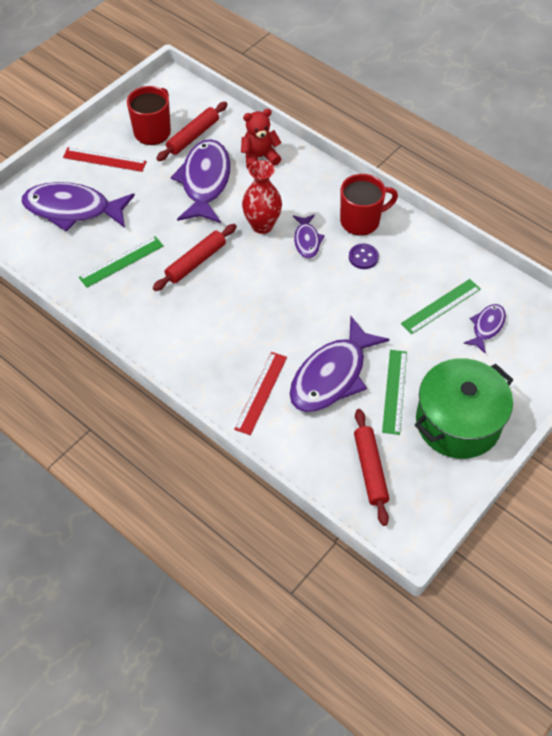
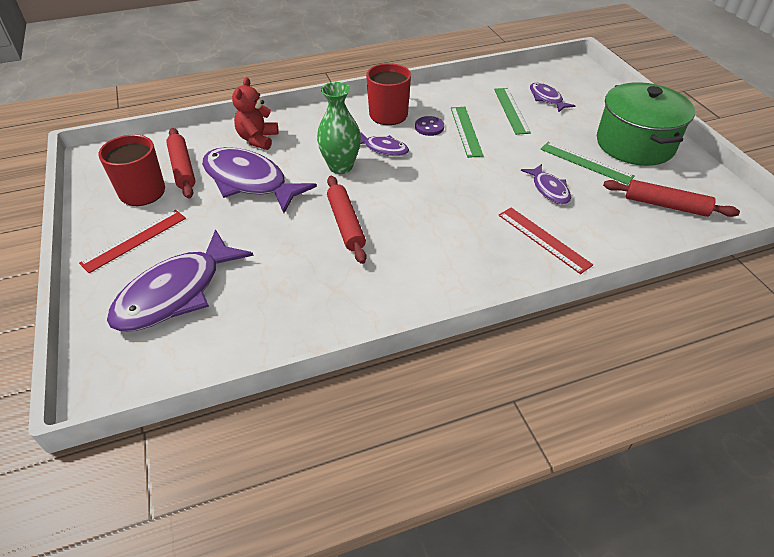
camera: 60 degrees left, 10 degrees down
(121, 261) = (293, 279): green ruler -> green ruler (466, 131)
(262, 225) = (341, 166): red vase -> green vase
(332, 375) = (549, 189): purple fish -> purple fish, size x0.51

